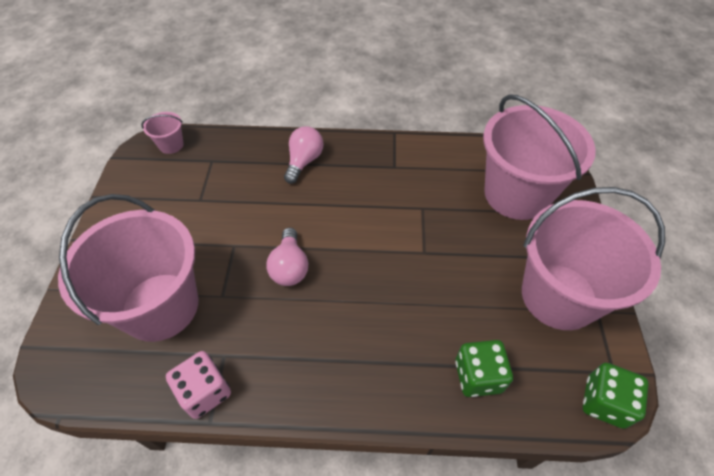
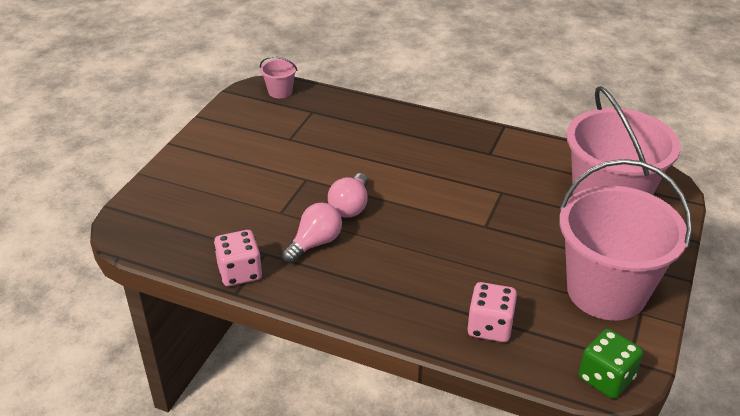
camera: 20 degrees right, 15 degrees down
(160, 306) = (225, 206): pink bucket -> none
(304, 161) = (400, 130): pink light bulb -> pink light bulb (315, 243)
(478, 376) = (490, 327): green dice -> pink dice

